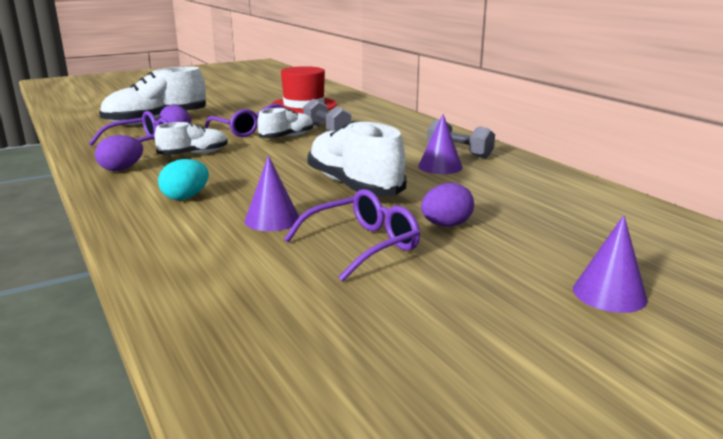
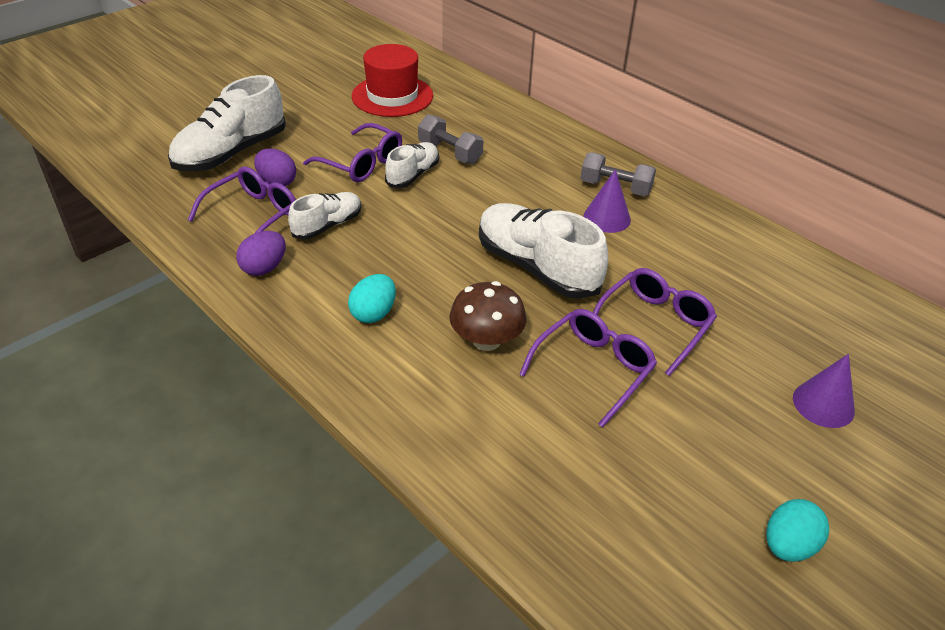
camera: 15 degrees left, 20 degrees up
(272, 219) = (486, 340): purple cone -> brown mushroom
(446, 225) = (655, 324): purple egg -> purple glasses
(508, 400) = (788, 545): none -> turquoise egg

